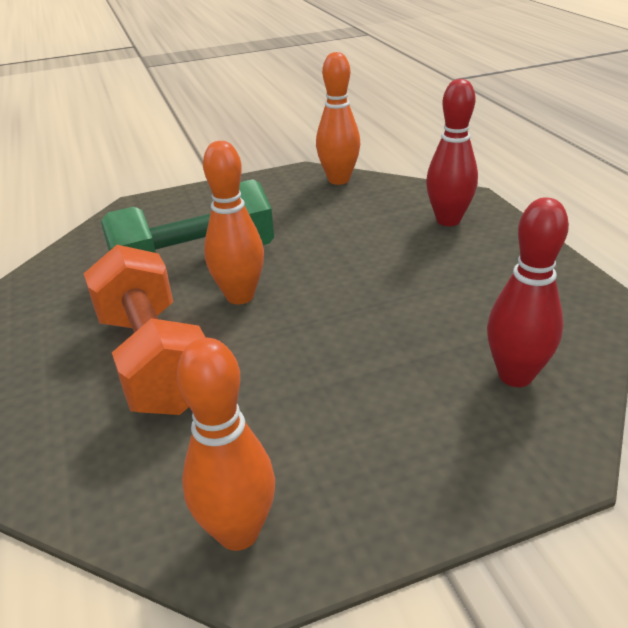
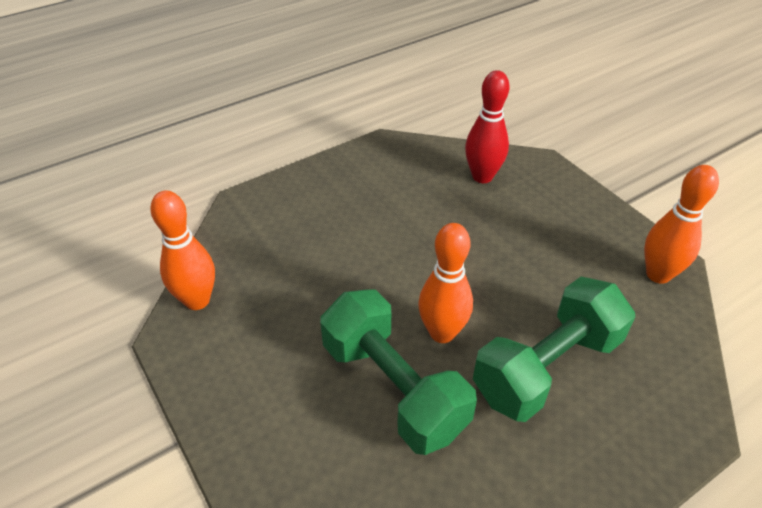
camera: 105 degrees left, 10 degrees up
(154, 360) = (547, 367): orange dumbbell -> green dumbbell
(448, 220) = (288, 212): red bowling pin -> none

